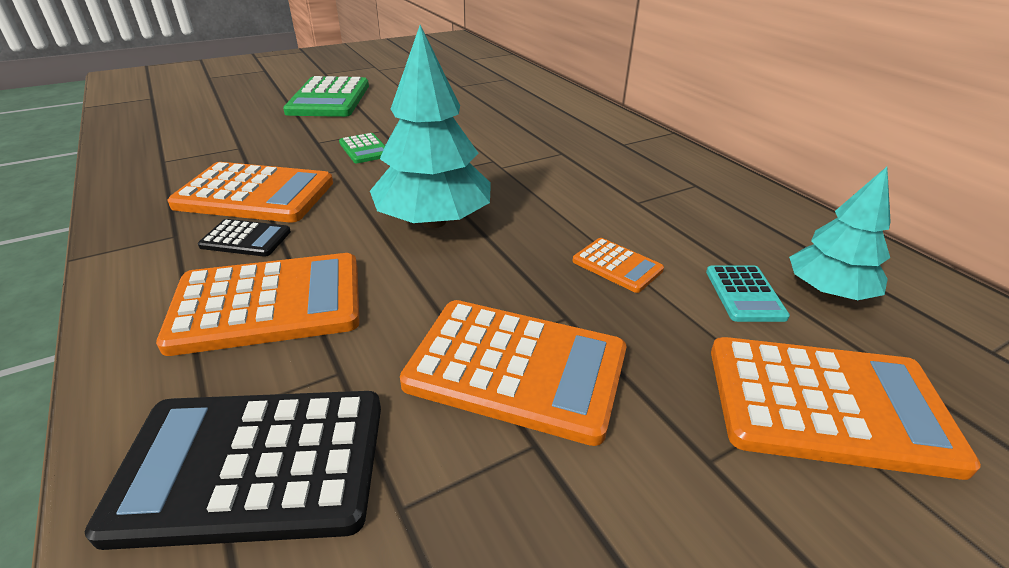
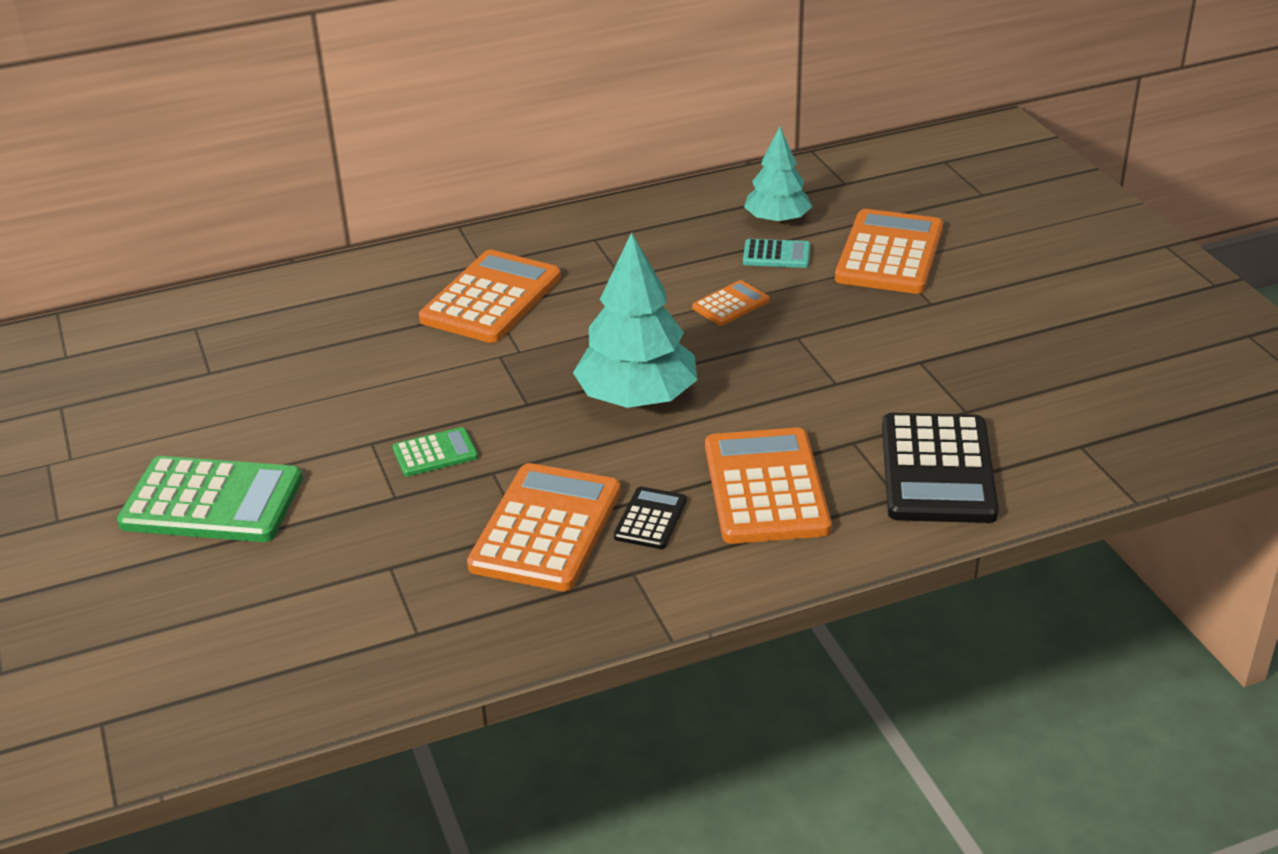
camera: 80 degrees left, 0 degrees up
(516, 369) = (853, 363): orange calculator -> orange calculator (491, 298)

